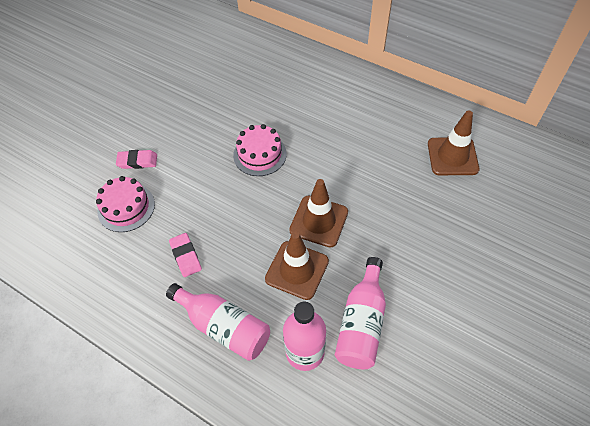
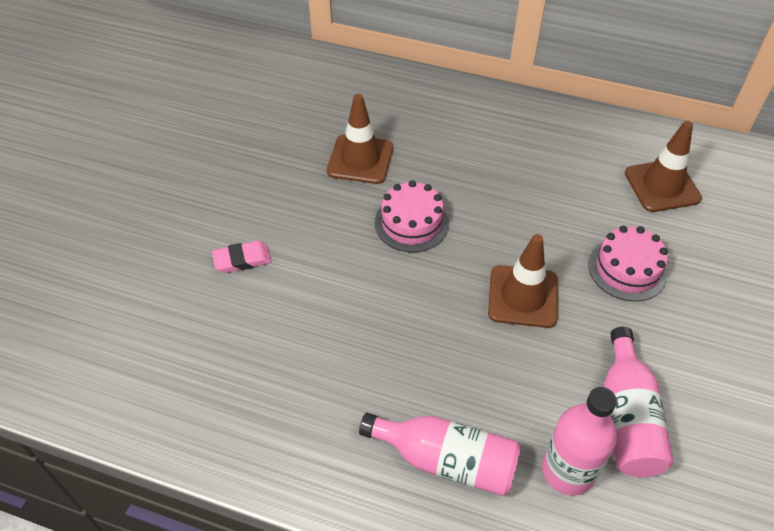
camera: 15 degrees left, 5 degrees down
(126, 207) = (248, 325): pink cake -> pink cake (627, 269)
(186, 256) = (358, 376): pink eraser -> none
(297, 270) = (517, 365): brown traffic cone -> brown traffic cone (360, 159)

